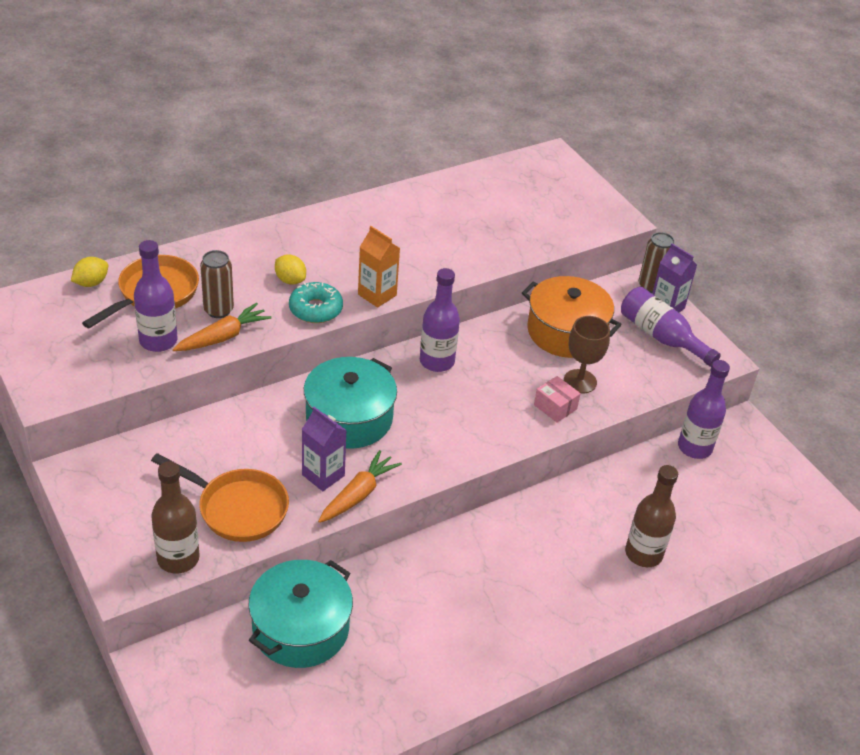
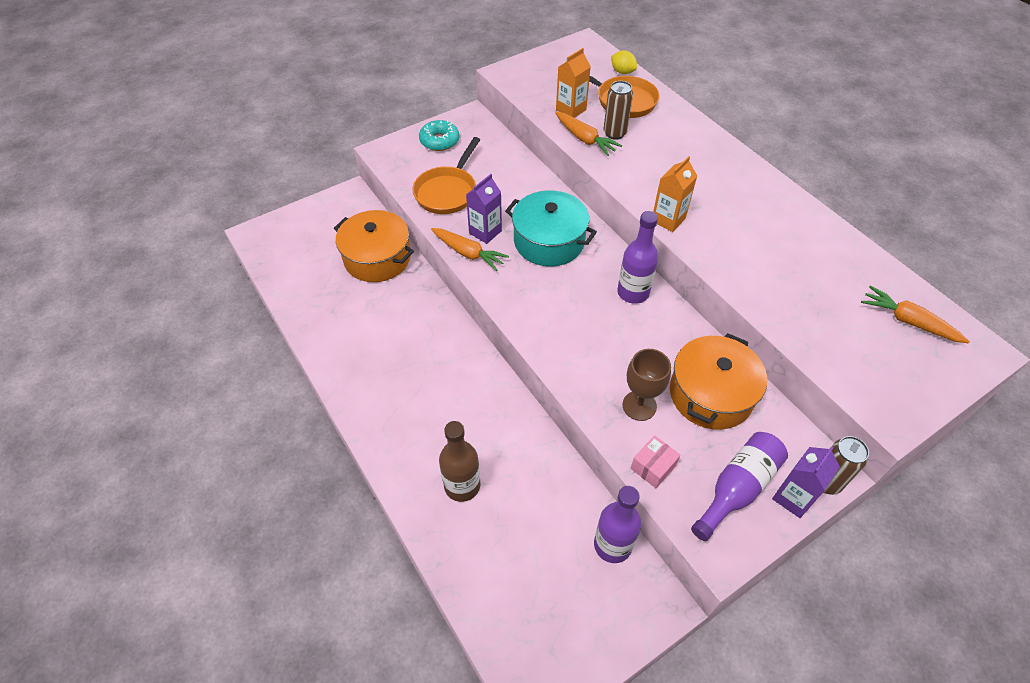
camera: 90 degrees right, 10 degrees up
(158, 341) = (571, 110): purple bottle -> orange carton
(178, 558) = (402, 170): brown bottle -> none
(290, 280) = (666, 166): yellow lemon -> none
(300, 628) = (377, 258): turquoise pot -> orange pot
(315, 309) = (635, 184): turquoise donut -> turquoise donut (439, 141)
(522, 182) = (908, 321): none -> orange carrot
(555, 407) = (597, 384): pink box -> pink box (653, 467)

